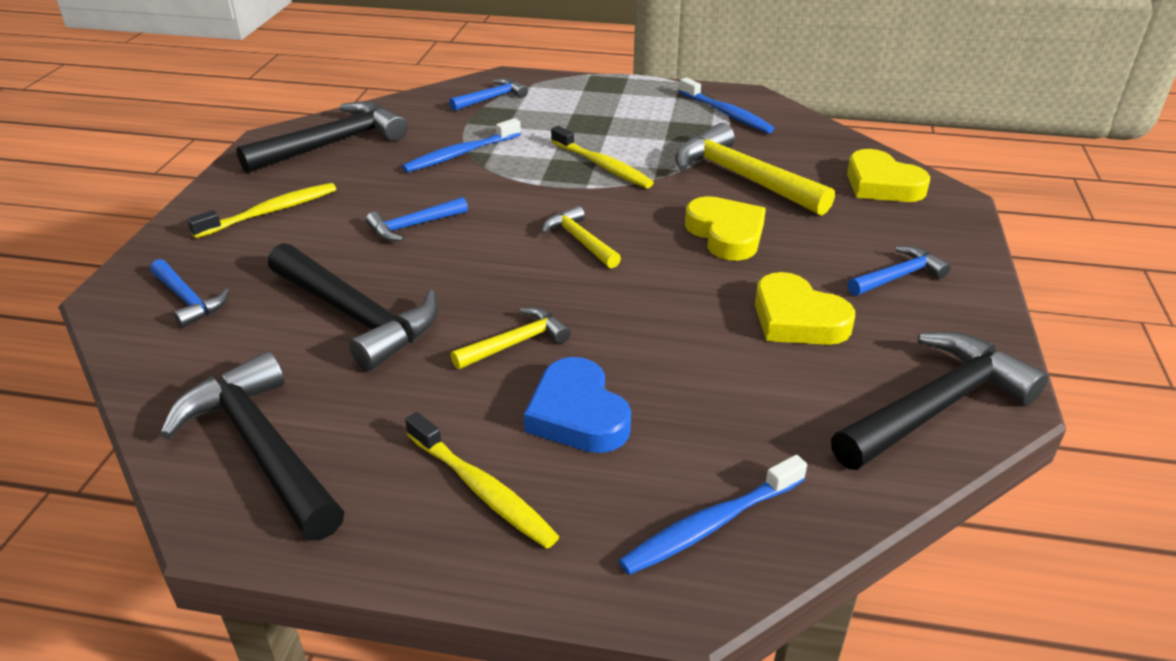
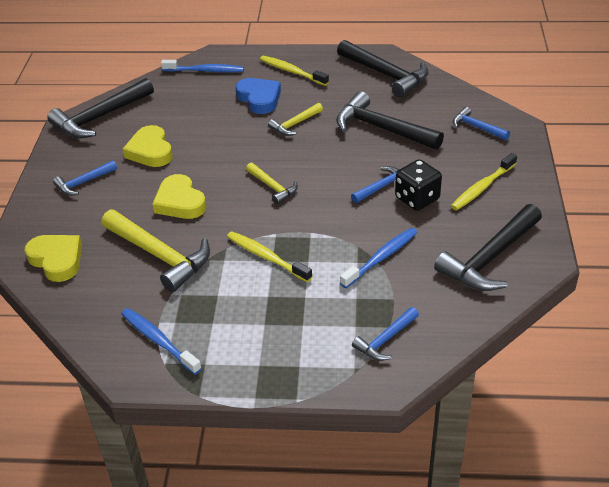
camera: 175 degrees right, 5 degrees up
(373, 207) = (417, 199): none -> black dice
(710, 525) = (205, 71): blue toothbrush -> blue toothbrush turned 45 degrees clockwise
(797, 319) = (150, 151): yellow heart -> yellow heart turned 150 degrees counterclockwise

